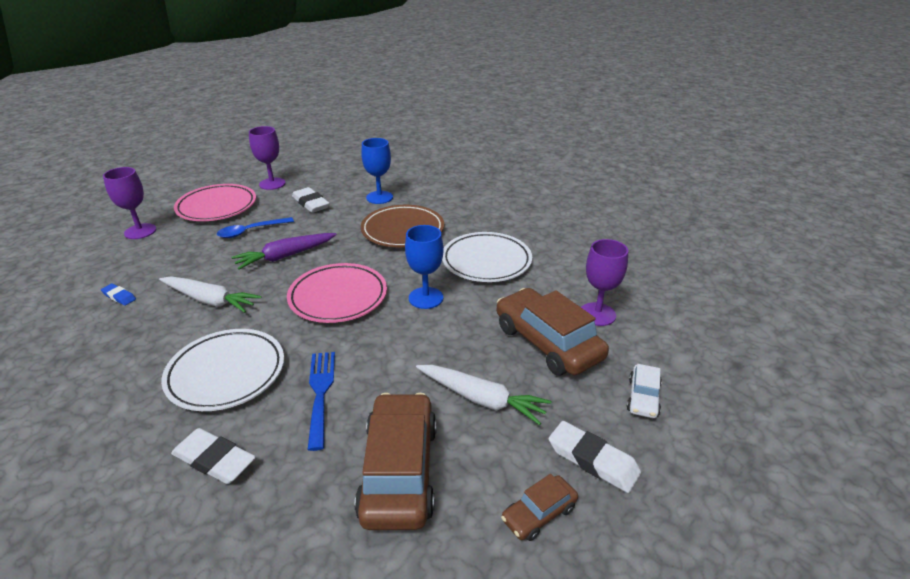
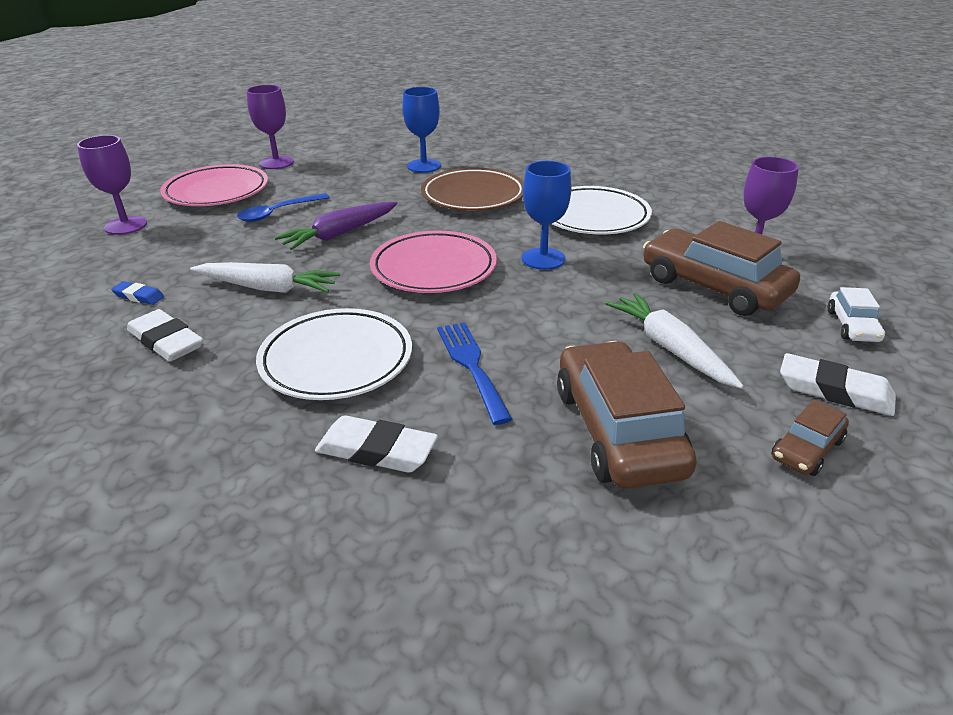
camera: 10 degrees left, 0 degrees up
(311, 203) = (340, 178): white eraser -> white eraser (166, 341)
(481, 399) = (671, 349): white carrot -> white carrot turned 135 degrees counterclockwise

